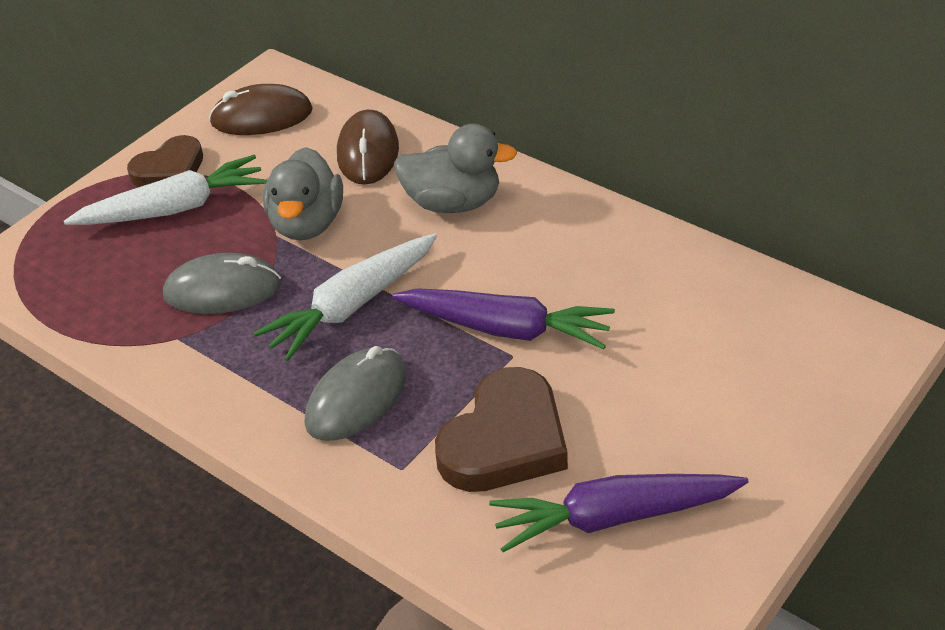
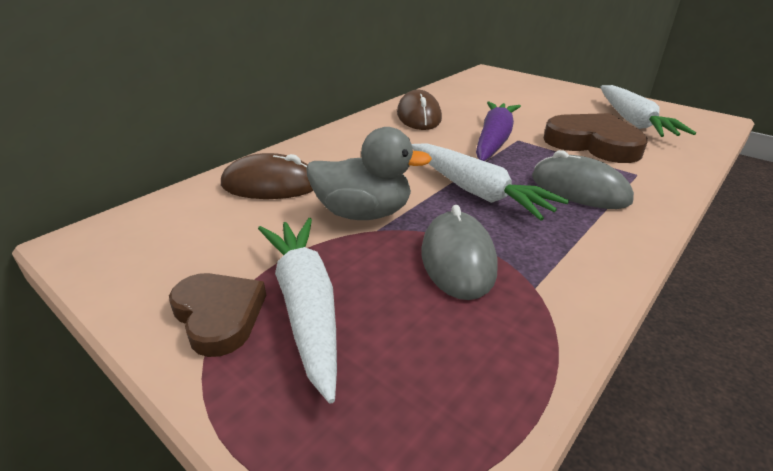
camera: 90 degrees left, 10 degrees down
(262, 117) = (161, 245): brown mouse -> brown mouse (419, 116)
(453, 203) = (357, 153): grey duck -> none
(614, 517) = (633, 121): purple carrot -> white carrot

